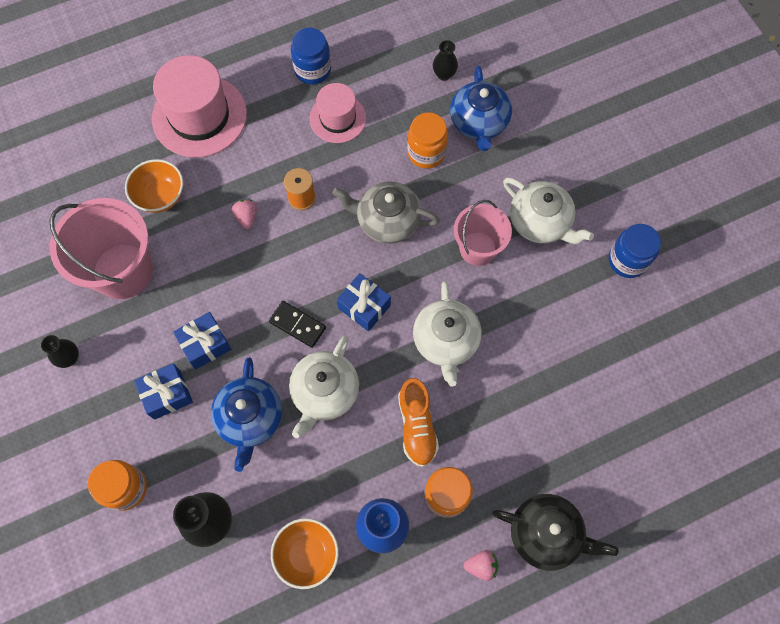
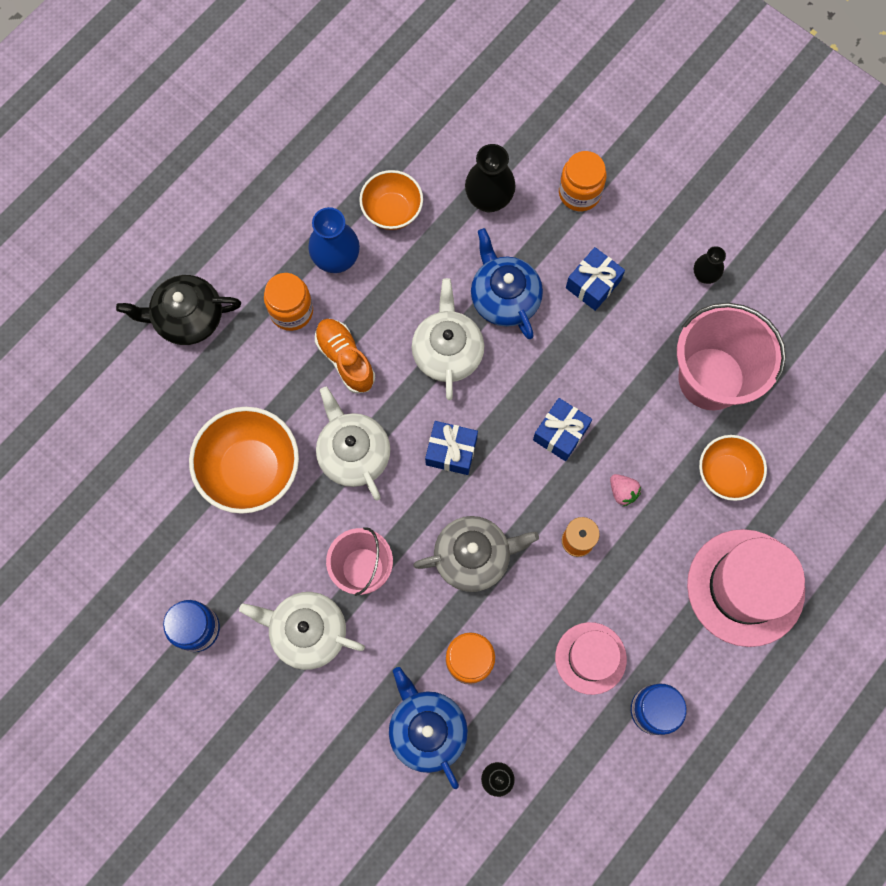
camera: 155 degrees right, 5 degrees up
(205, 344) = (586, 344): blue gift -> blue gift (560, 433)
(297, 325) = (507, 403): black domino -> none
(481, 566) = (236, 267): pink strawberry -> none
(538, 365) = (251, 469): none -> orange bowl

